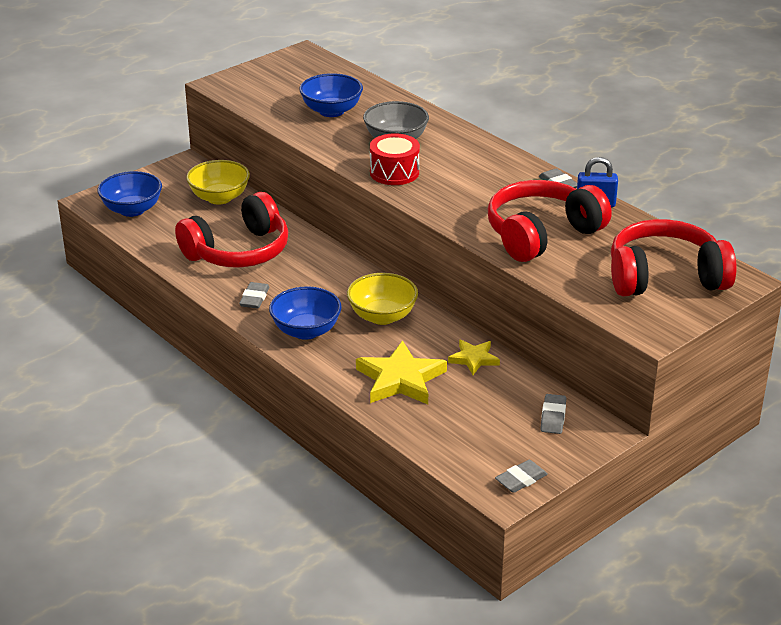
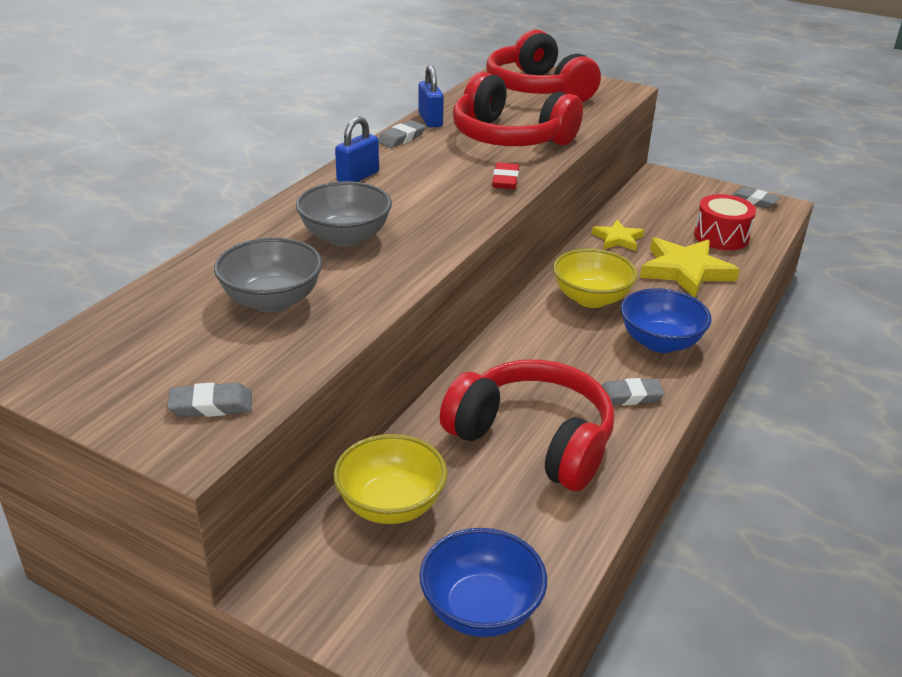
camera: 110 degrees left, 0 degrees up
(331, 111) = (272, 301): blue bowl -> grey bowl
(394, 172) = (433, 226): red drum -> red drum (721, 236)
(455, 214) = (505, 180): none -> red eraser
(489, 156) = (358, 177): none -> blue padlock
(553, 417) = (664, 196): grey eraser -> grey eraser (211, 405)

